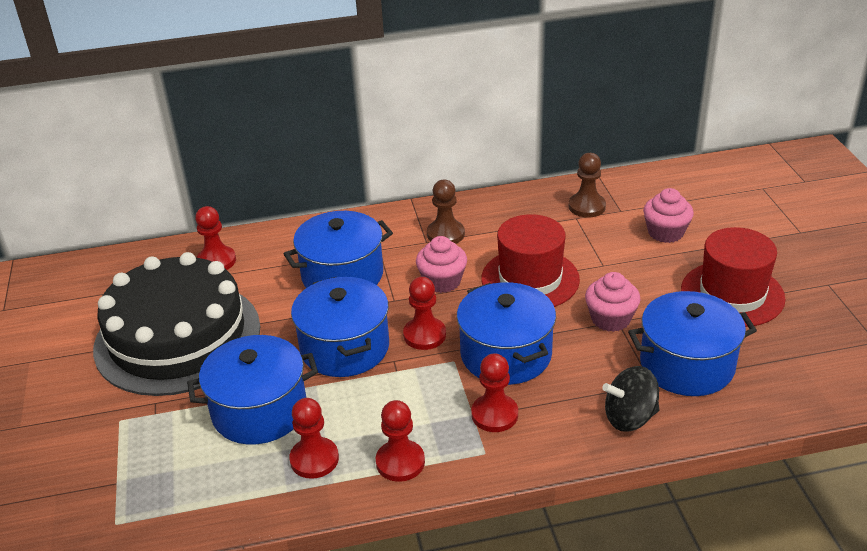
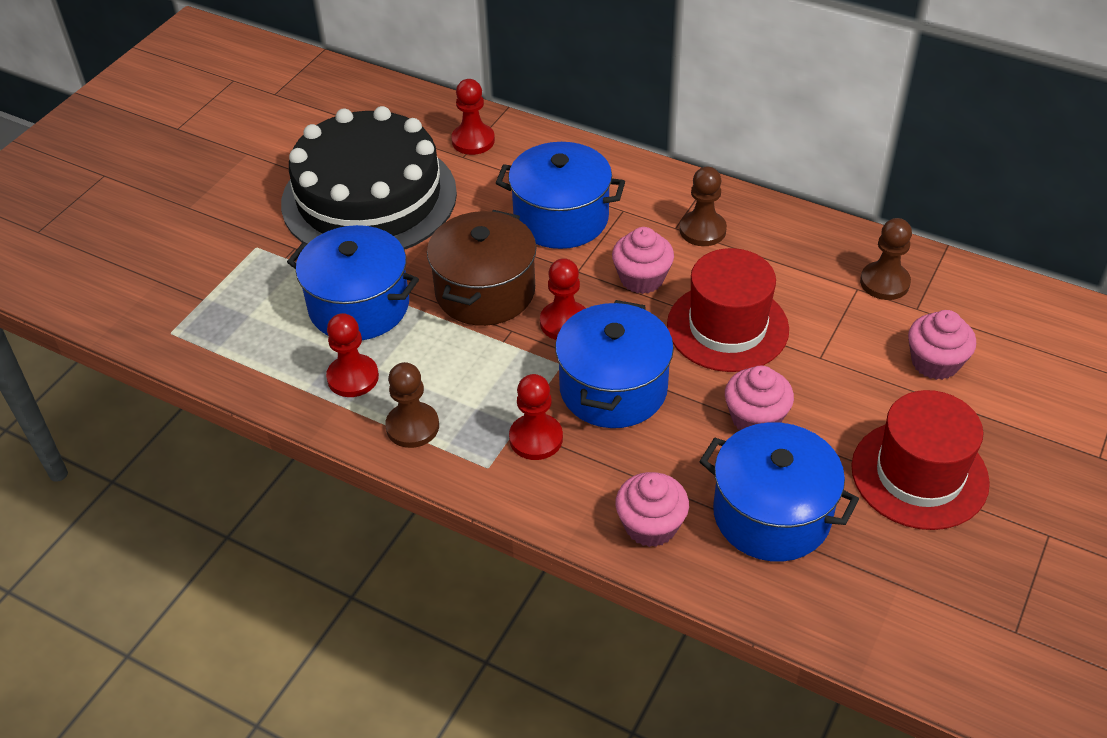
camera: 40 degrees right, 10 degrees up
(344, 347) = (485, 291): blue pot -> brown pot
(400, 462) = (412, 426): red pawn -> brown pawn
(629, 417) = (650, 525): black spinning top -> pink cupcake

